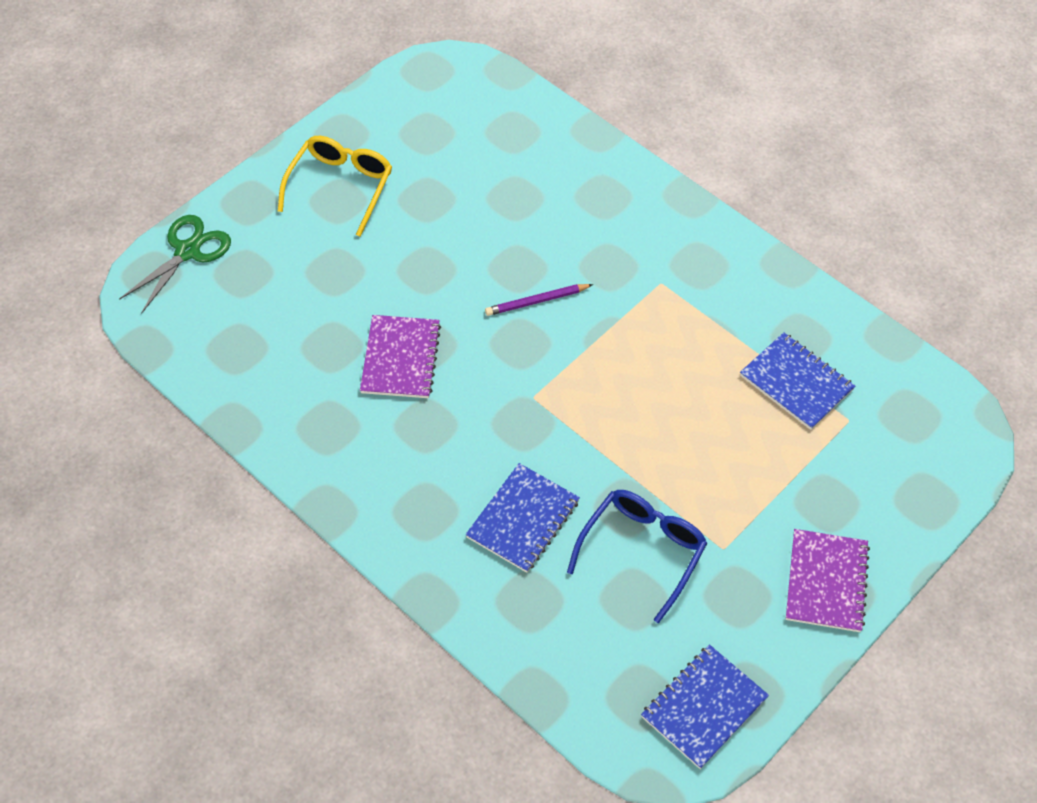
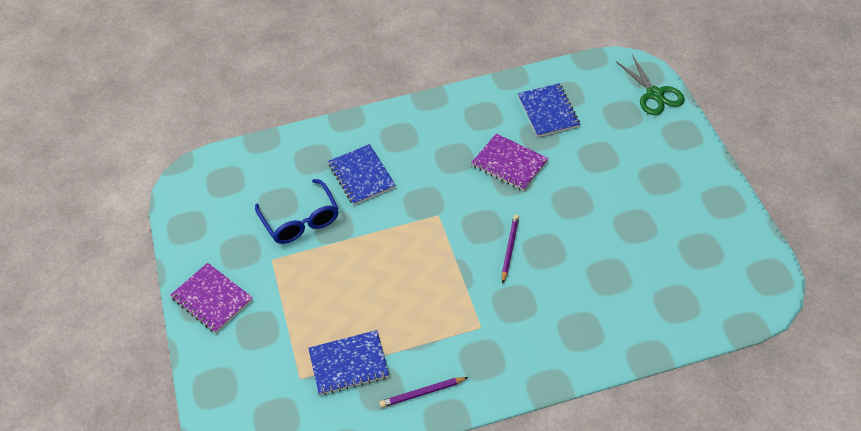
camera: 125 degrees right, 5 degrees down
(340, 187) = (671, 184): yellow glasses -> none
(704, 707) = (197, 204): blue notebook -> blue notebook (548, 111)
(777, 298) = (422, 393): none -> purple pencil

